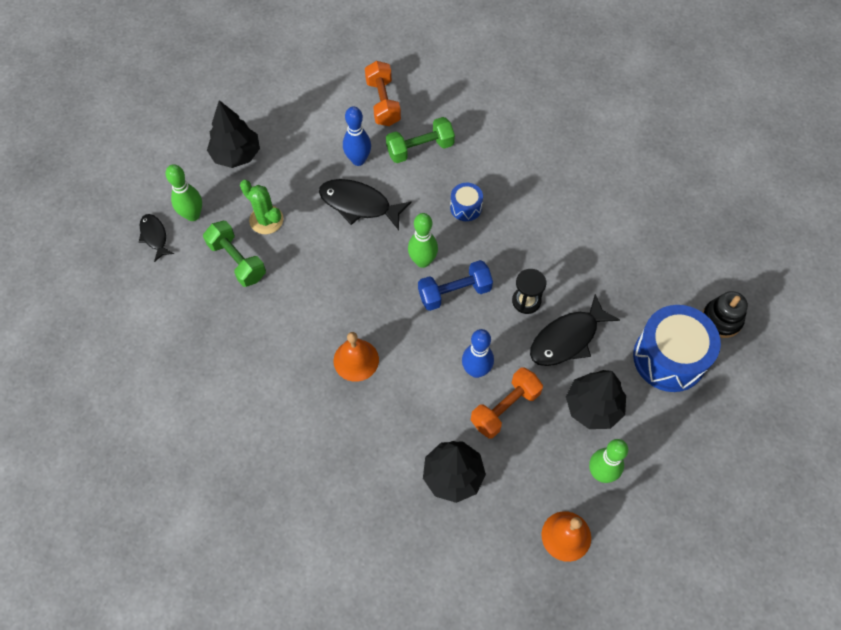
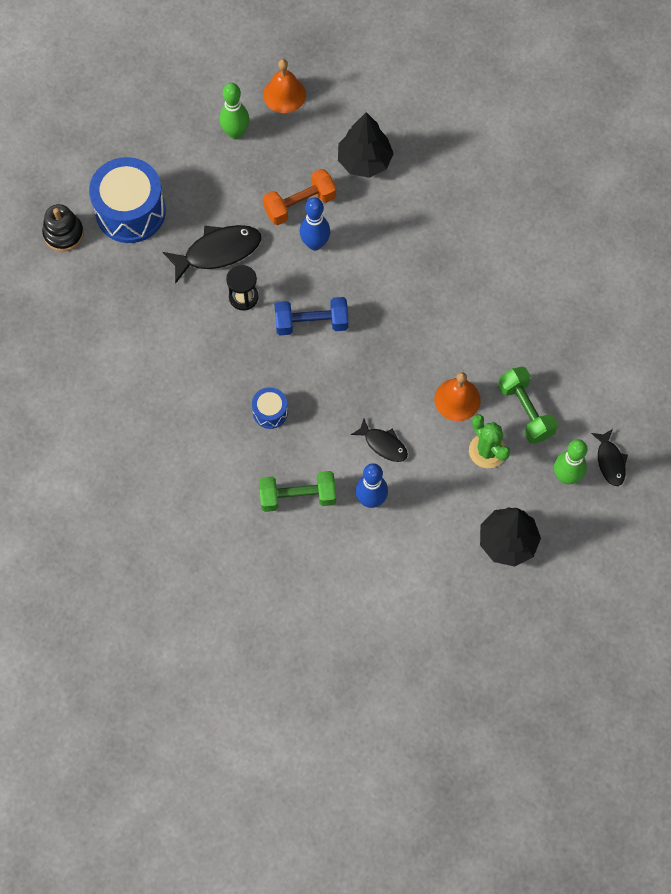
camera: 165 degrees left, 5 degrees up
(356, 360) = (426, 280): orange bell -> orange bell (457, 399)
(359, 204) = (383, 444): black fish -> black fish, size x0.59
(383, 103) = (323, 570): orange dumbbell -> none
(422, 261) = (333, 363): green bowling pin -> none
(593, 407) = (219, 187): black tree -> none

